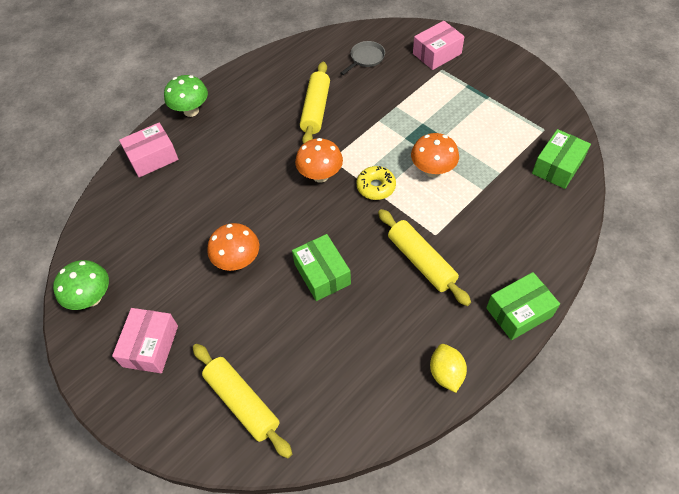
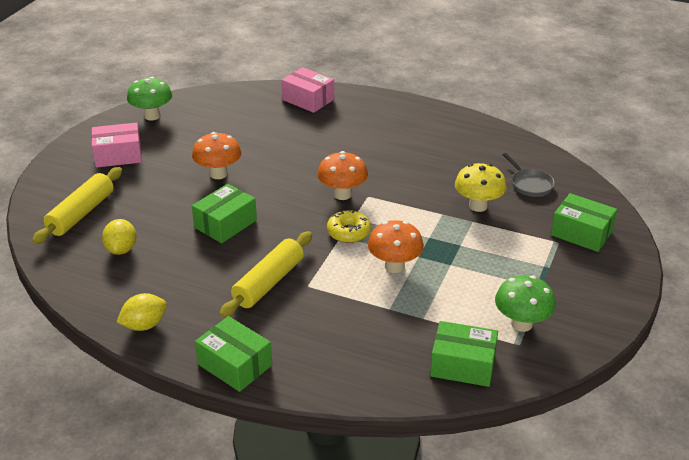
camera: 65 degrees right, 20 degrees down
(191, 111) = (376, 102): green mushroom -> green mushroom (521, 324)
(315, 109) = (428, 170): yellow rolling pin -> none
(323, 373) = (121, 249): none -> yellow lemon
(366, 58) = (530, 184): grey pan -> grey pan turned 45 degrees clockwise
(379, 96) = (478, 206): none -> yellow mushroom
(437, 54) = (581, 233): pink box -> green box

